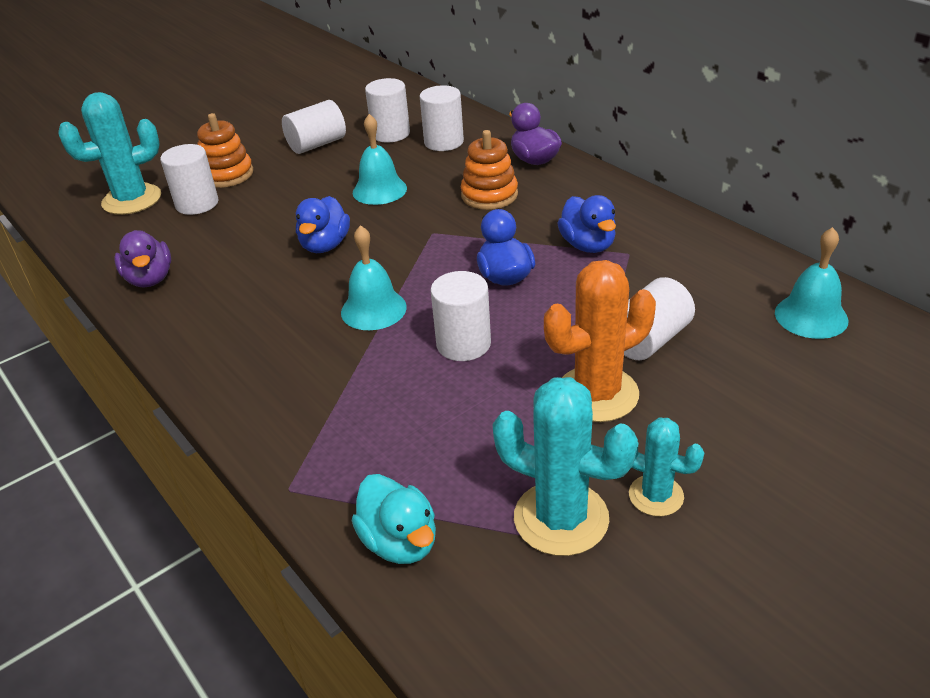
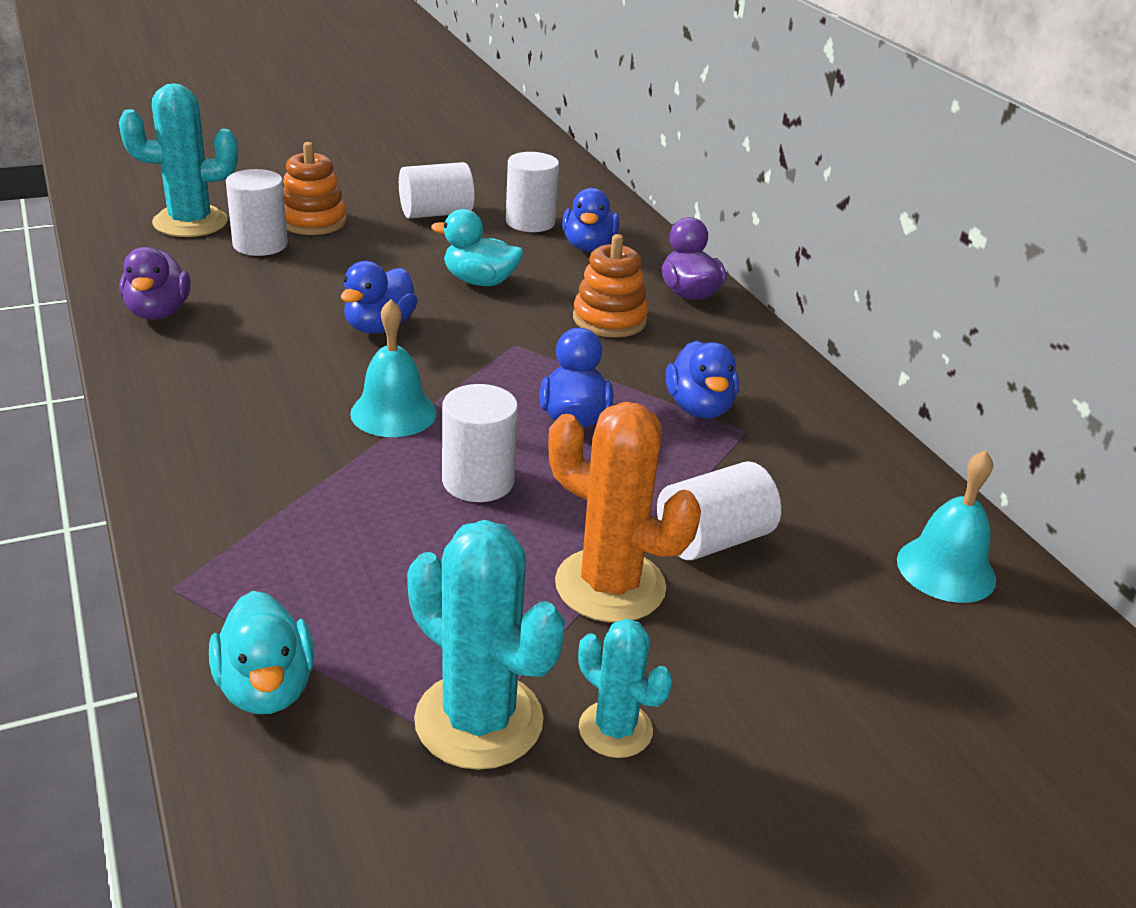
camera: 10 degrees right, 5 degrees down
(379, 190) = (480, 281): turquoise bell -> turquoise duck
(443, 142) = (588, 246): white cylinder -> blue duck
(597, 394) = (610, 586): orange cactus -> orange cactus turned 45 degrees clockwise

